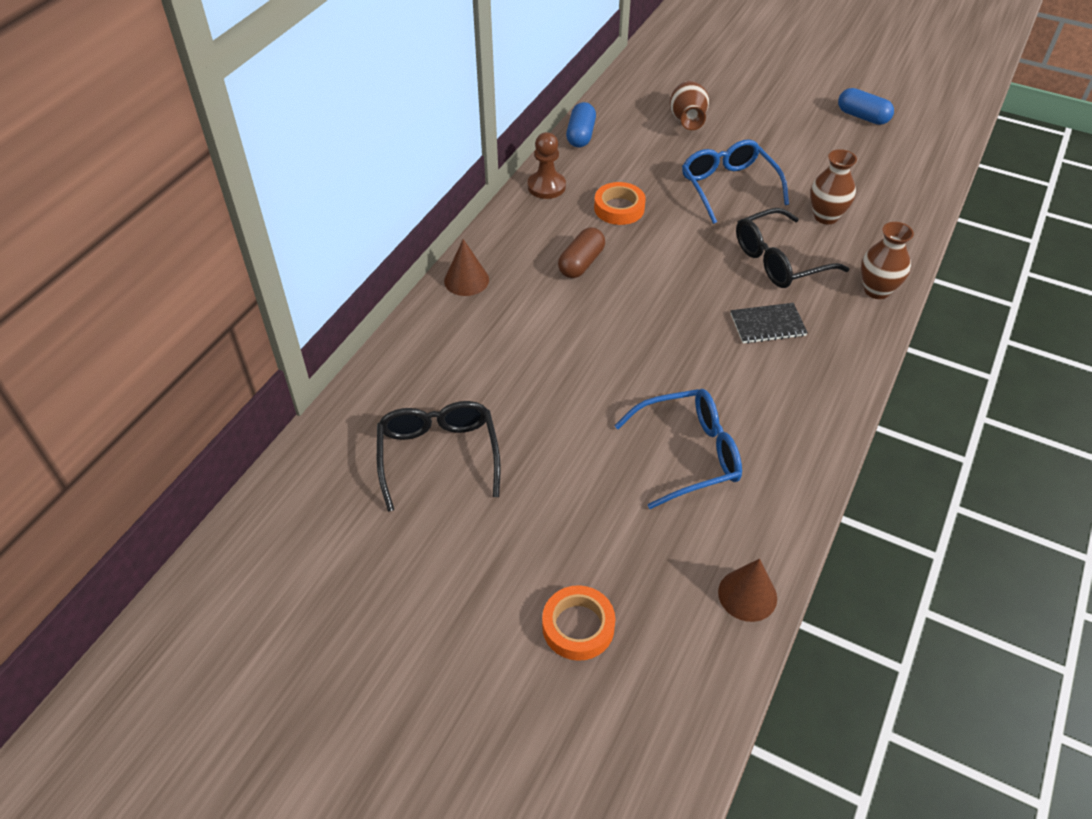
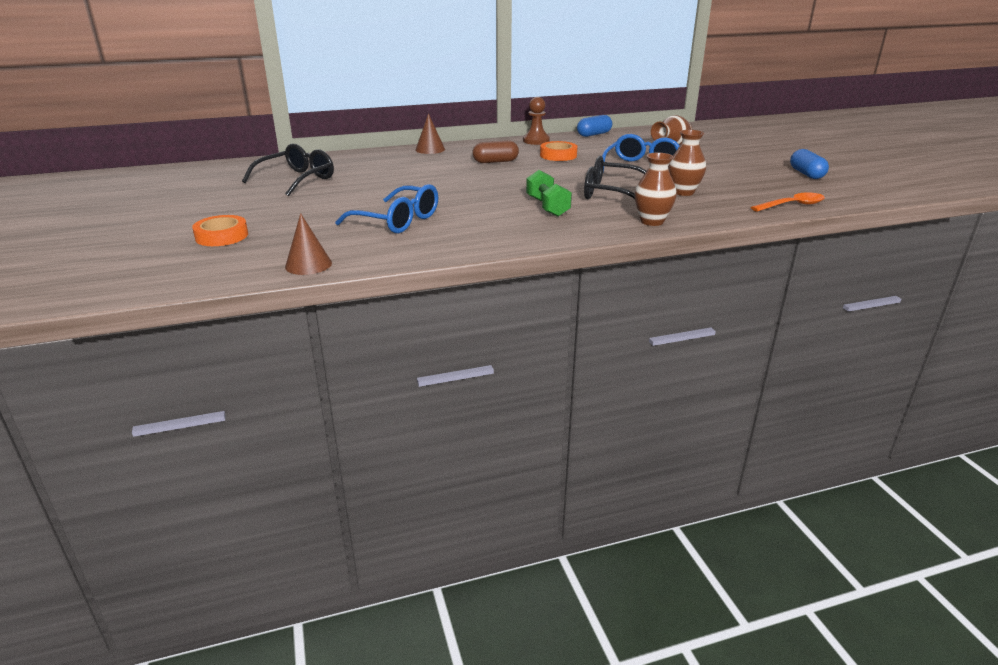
camera: 45 degrees right, 20 degrees down
(767, 325) = (547, 207): black notebook -> green dumbbell
(926, 187) = (792, 205): none -> orange spoon

